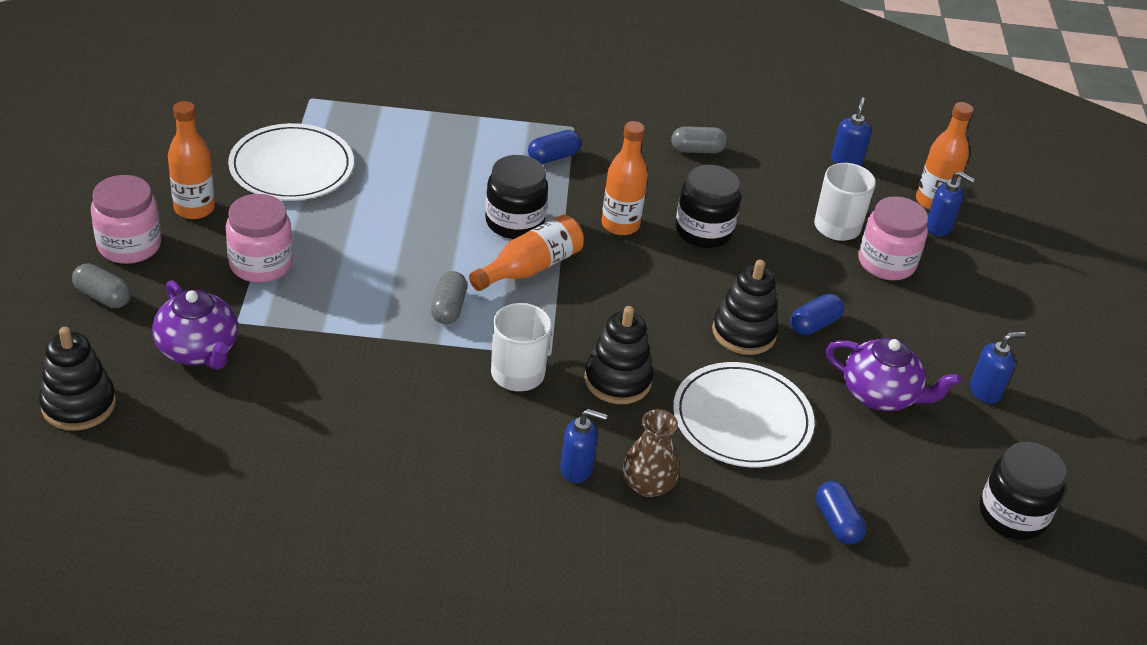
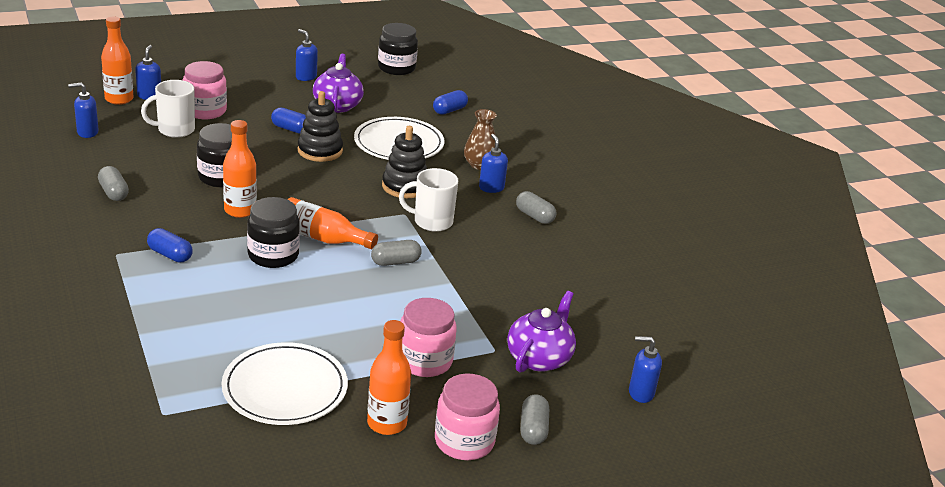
camera: 115 degrees left, 10 degrees down
(79, 404) = (640, 393): black stacking toy -> blue soap dispenser
(480, 483) = (534, 216): none -> grey capsule

